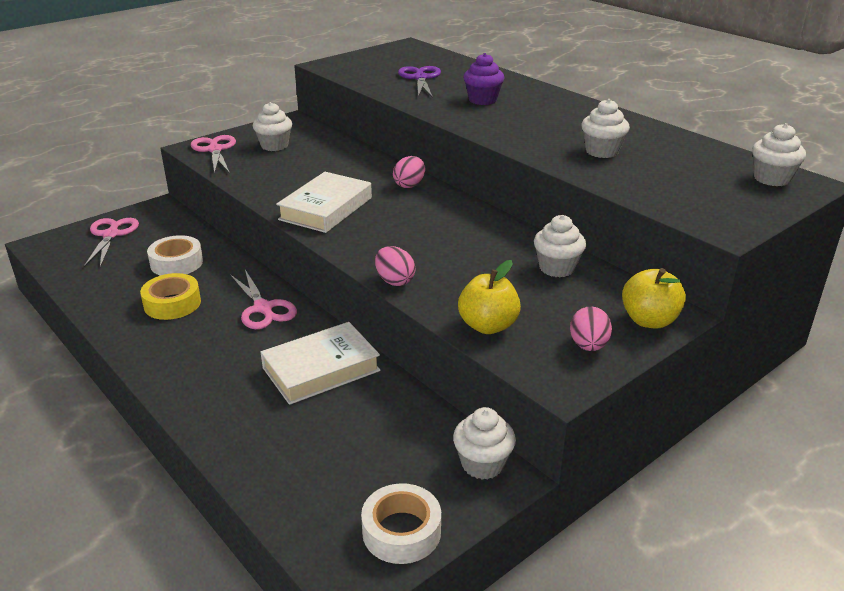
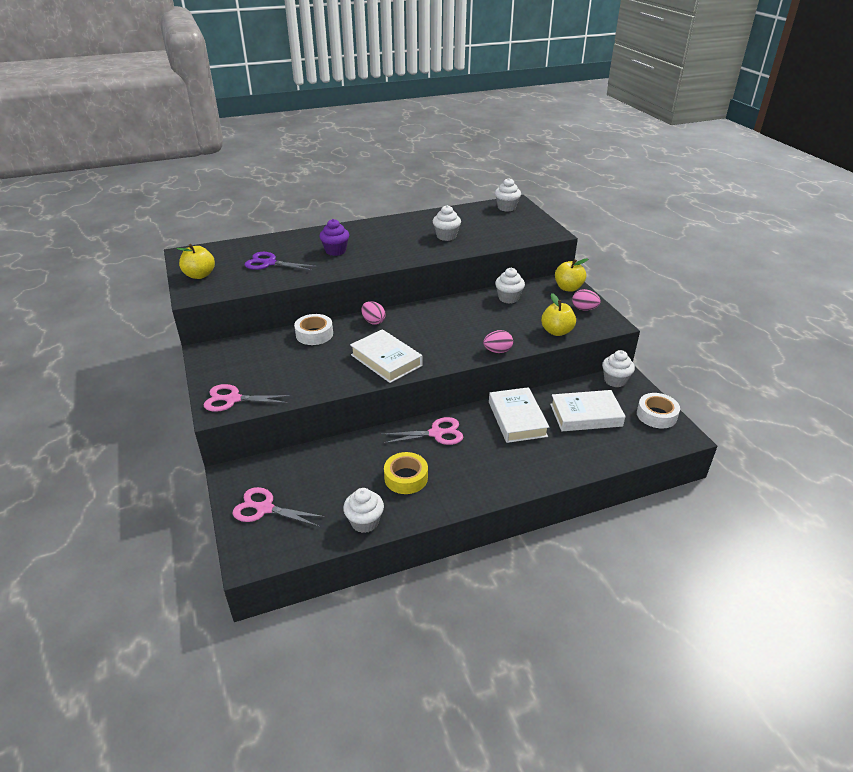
camera: 70 degrees left, 5 degrees up
(176, 263) = (344, 471): white tape -> white tape (314, 334)
(274, 146) = (253, 367): white cupcake -> white cupcake (365, 522)
(361, 439) = (586, 415): none -> white book
(368, 59) = (199, 275): none -> yellow apple

